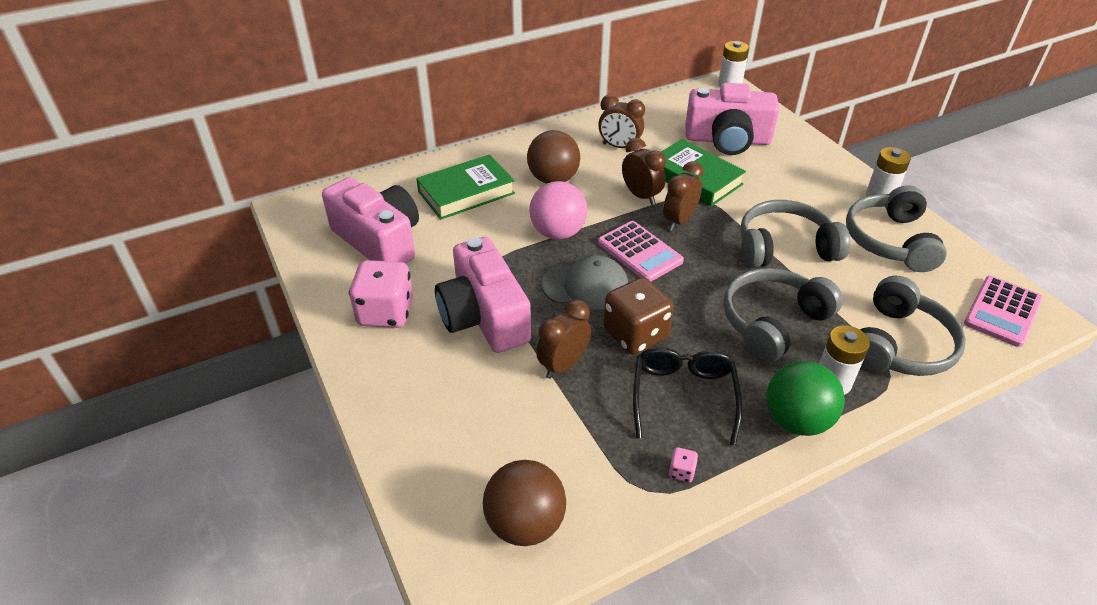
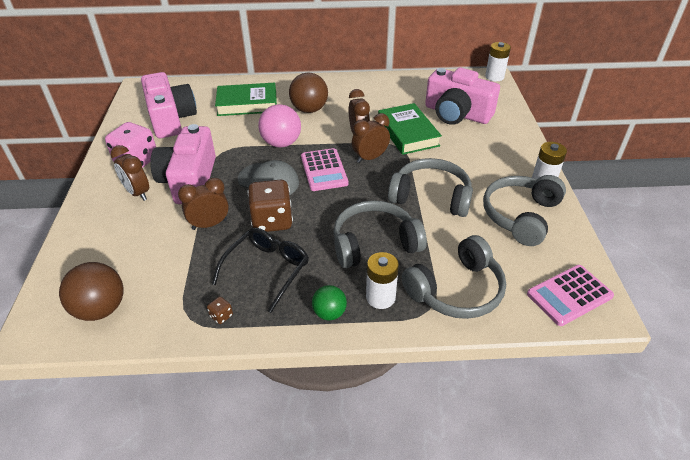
camera: 25 degrees right, 0 degrees up
(619, 147) = (373, 100): brown clock -> brown clock (138, 193)
(681, 472) = (221, 316): pink dice -> brown dice
(796, 420) = (329, 313): green ball -> green ball, size x0.60

